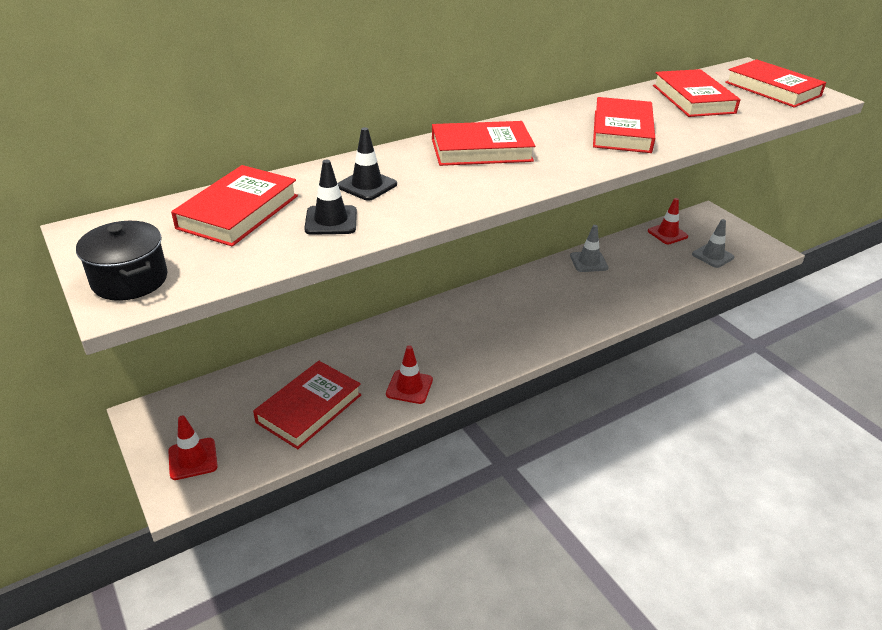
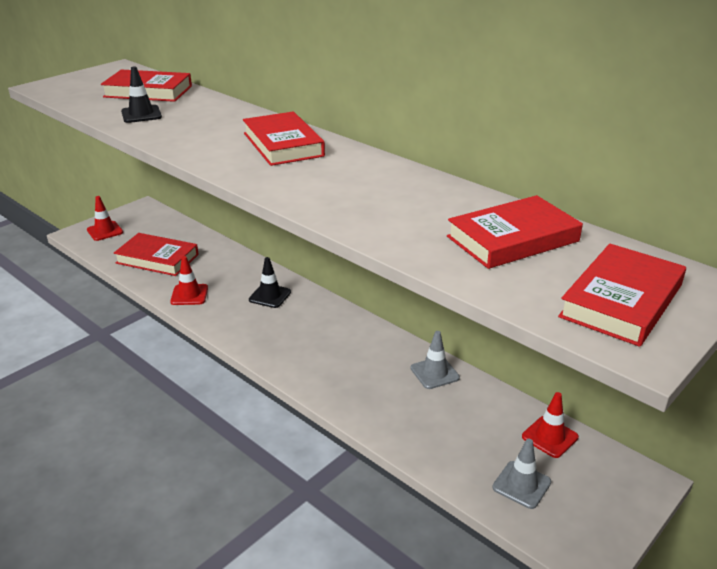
camera: 75 degrees right, 5 degrees down
(130, 280) = (64, 84): black pot -> none
(367, 185) = (198, 117): black traffic cone -> black traffic cone (270, 296)
(622, 131) = (371, 200): red book -> none

